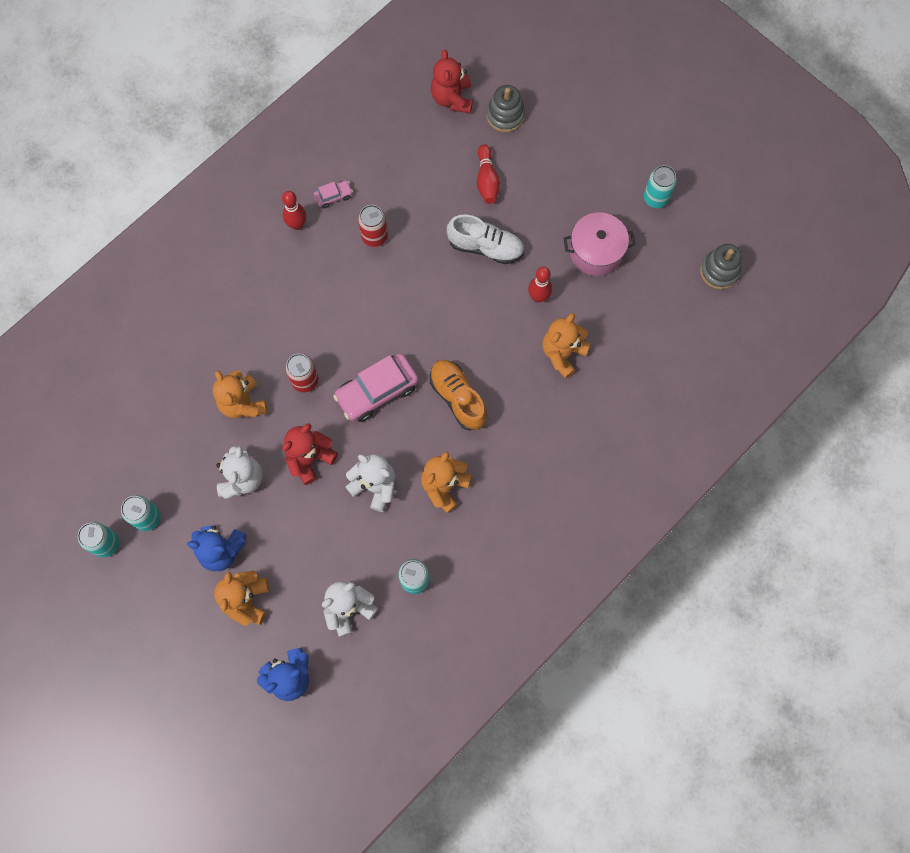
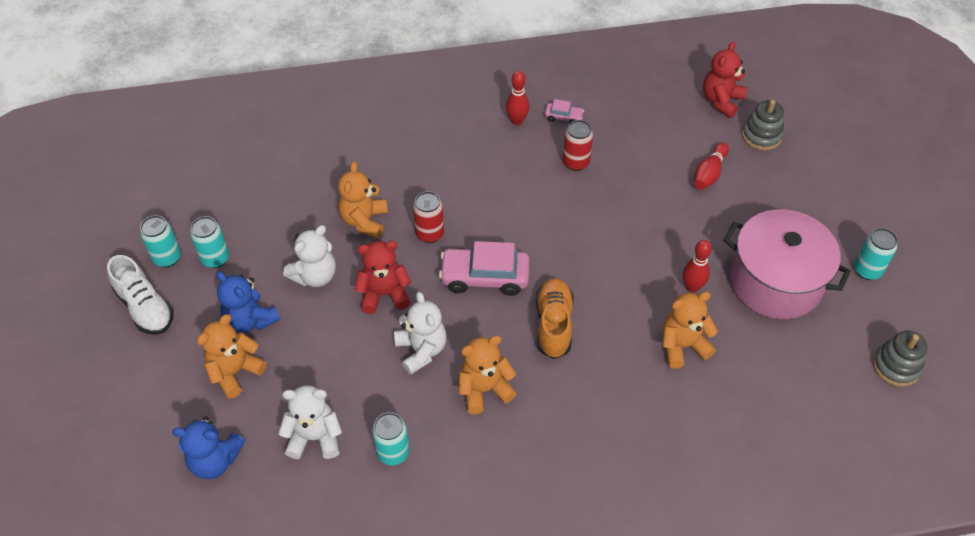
camera: 35 degrees right, 20 degrees down
(485, 247) = (670, 222): white shoe -> white shoe (145, 307)
(596, 252) = (775, 281): pink pot -> pink pot, size x1.56

